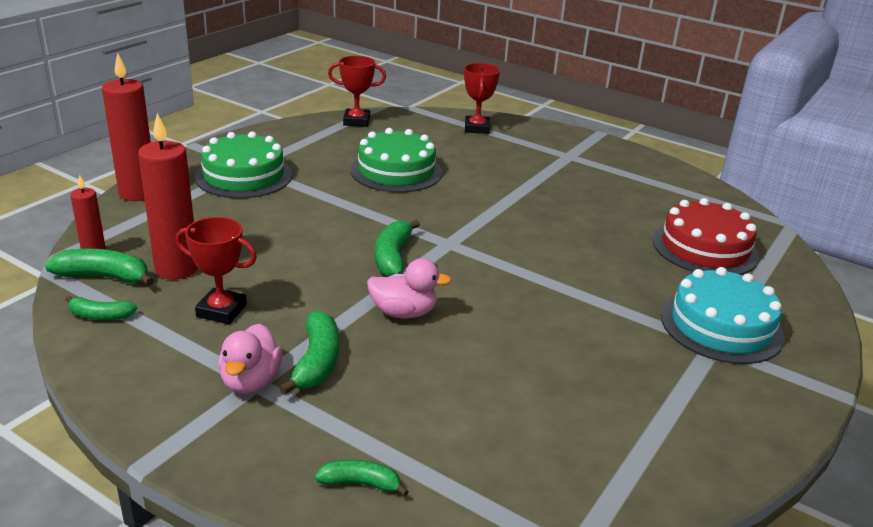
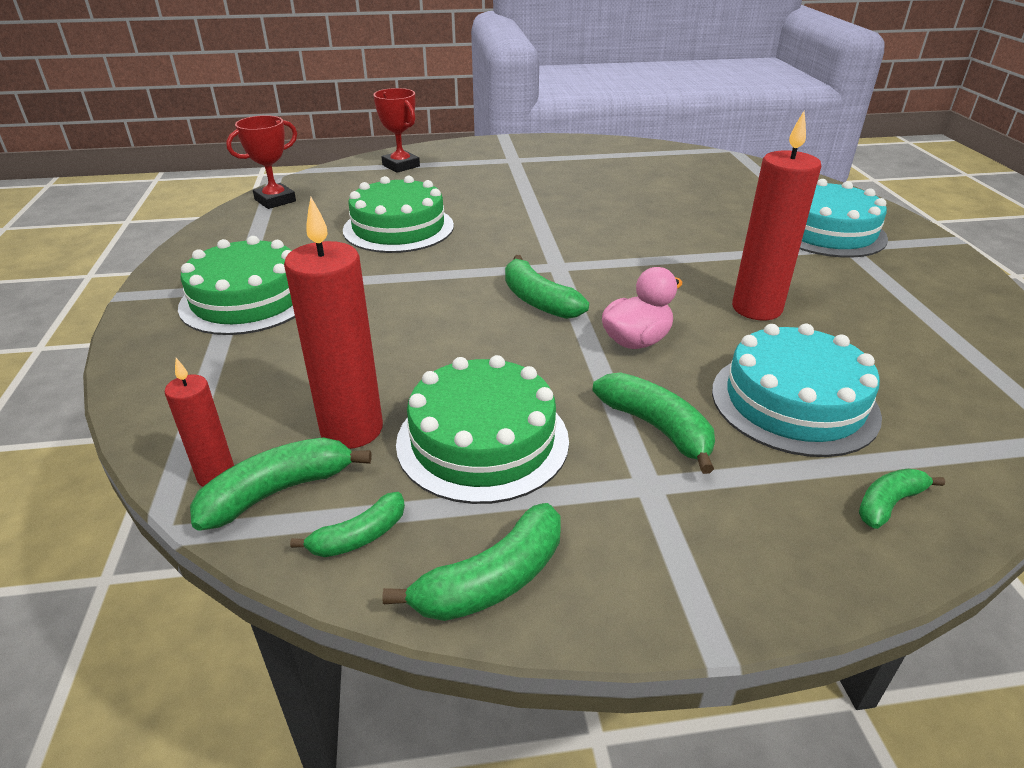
camera: 40 degrees left, 5 degrees up
(115, 369) = (492, 580): none -> green banana
(138, 193) = (143, 378): red candle -> red candle (756, 308)
(221, 311) = (482, 440): red trophy -> green cake
(250, 381) = (641, 487): pink duck -> none
(426, 403) = (794, 402): none -> turquoise cake
(705, 248) = (720, 186): red cake -> none

